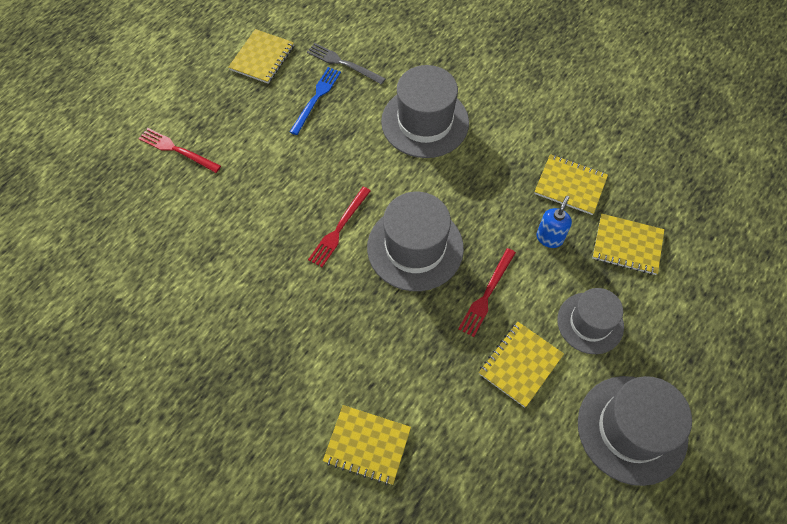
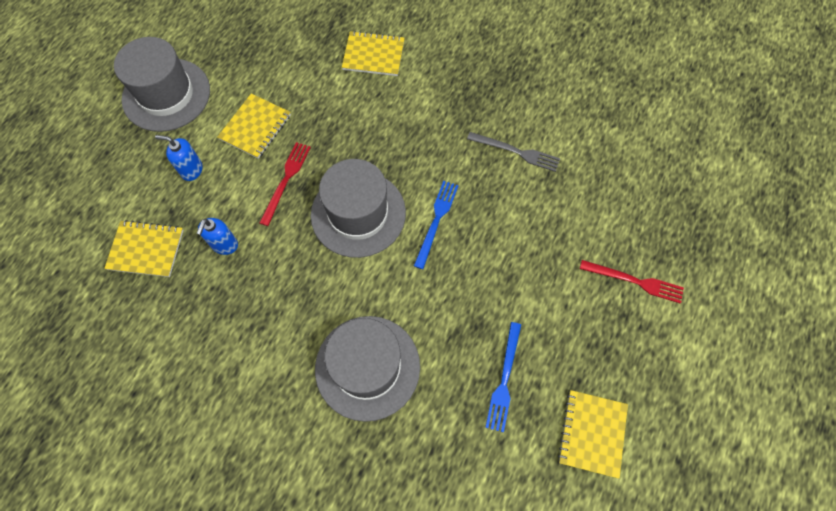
camera: 170 degrees right, 5 degrees up
(339, 229) = (436, 221): red fork -> blue fork
(343, 63) = (485, 443): grey fork -> grey fork (516, 152)
(570, 185) = (199, 309): yellow notebook -> none
(590, 323) = (191, 170): grey hat -> blue soap dispenser

